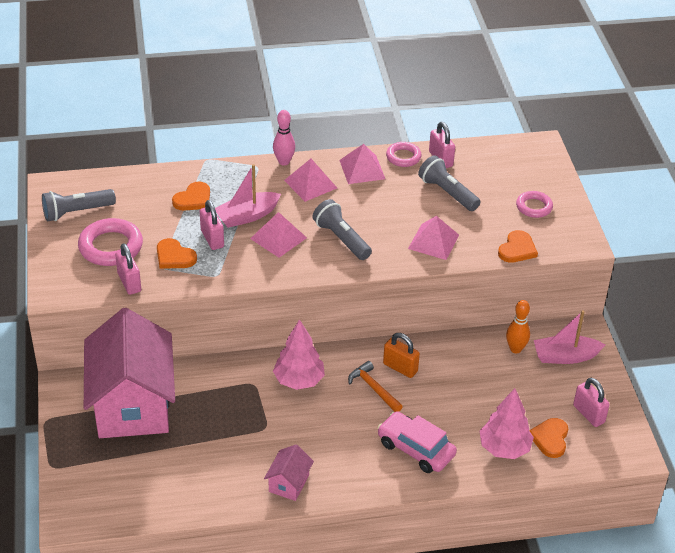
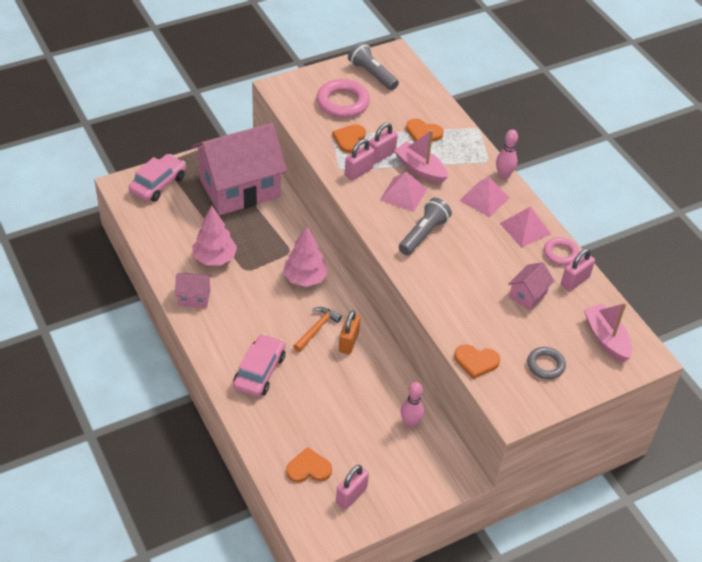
camera: 70 degrees right, 5 degrees up
(85, 481) = (158, 184): none -> pink car
(129, 283) = (308, 123): pink padlock -> pink padlock (358, 172)
(433, 241) = (453, 297): pink pyramid -> none
(447, 193) = (528, 295): grey flashlight -> pink house
(504, 448) = (284, 435): pink tree -> pink tree (215, 258)
(515, 349) = (410, 423): orange bowling pin -> pink bowling pin
(534, 207) = (545, 365): pink ring -> grey ring
(565, 356) = (418, 465): pink boat -> pink boat (606, 338)

